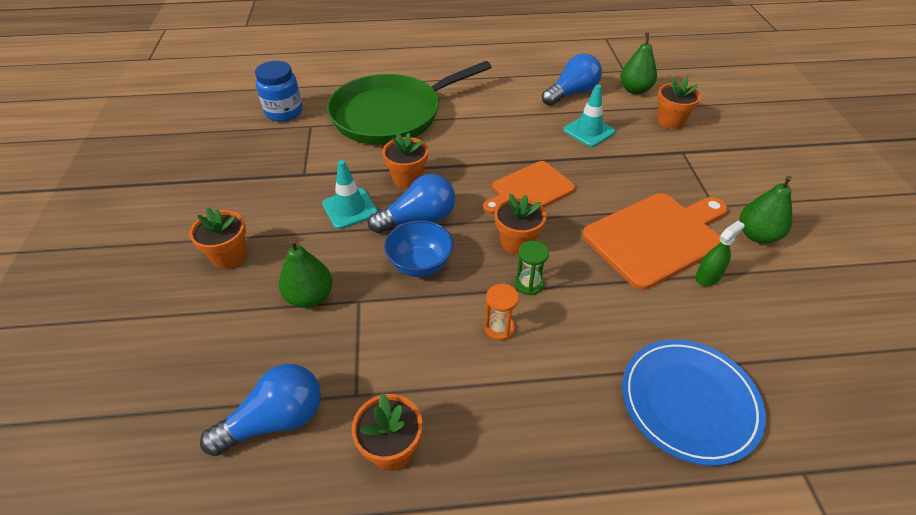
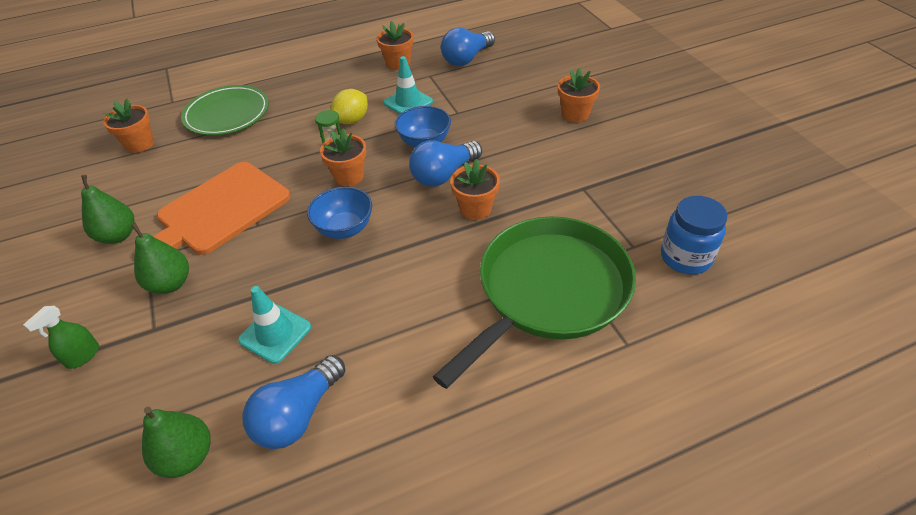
camera: 165 degrees right, 0 degrees up
(310, 297) = (493, 107): green pear -> green pear (170, 284)
(350, 208) = (511, 168): turquoise traffic cone -> turquoise traffic cone (408, 102)
(499, 328) = (351, 120): orange hourglass -> yellow lemon
(529, 189) = (344, 229): orange cutting board -> blue bowl
(670, 121) = (149, 388): orange flower pot -> orange flower pot (140, 144)
(689, 402) = (227, 114): blue plate -> green plate
(707, 277) = (184, 187): green spray bottle -> green spray bottle (83, 356)

